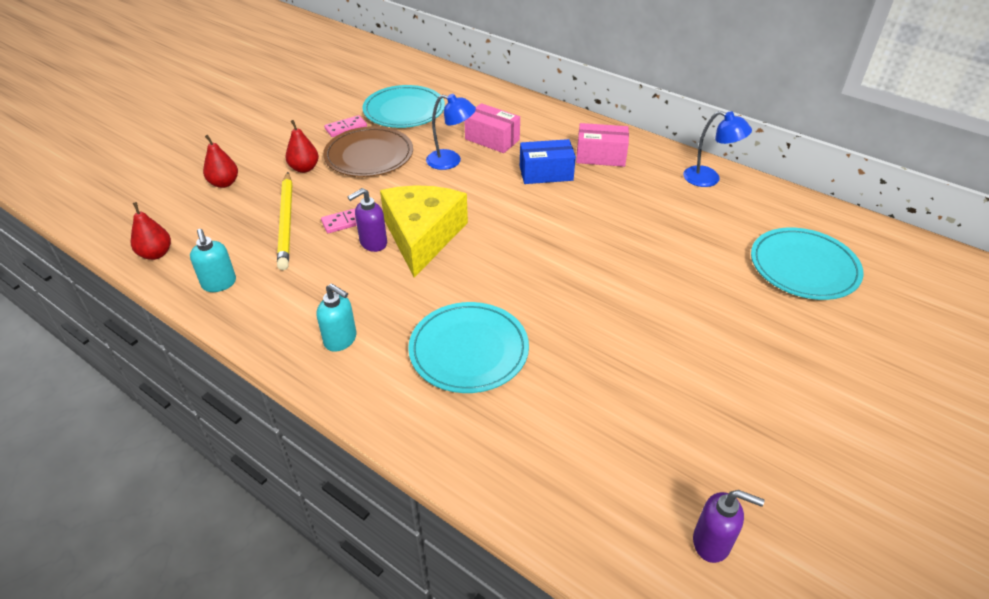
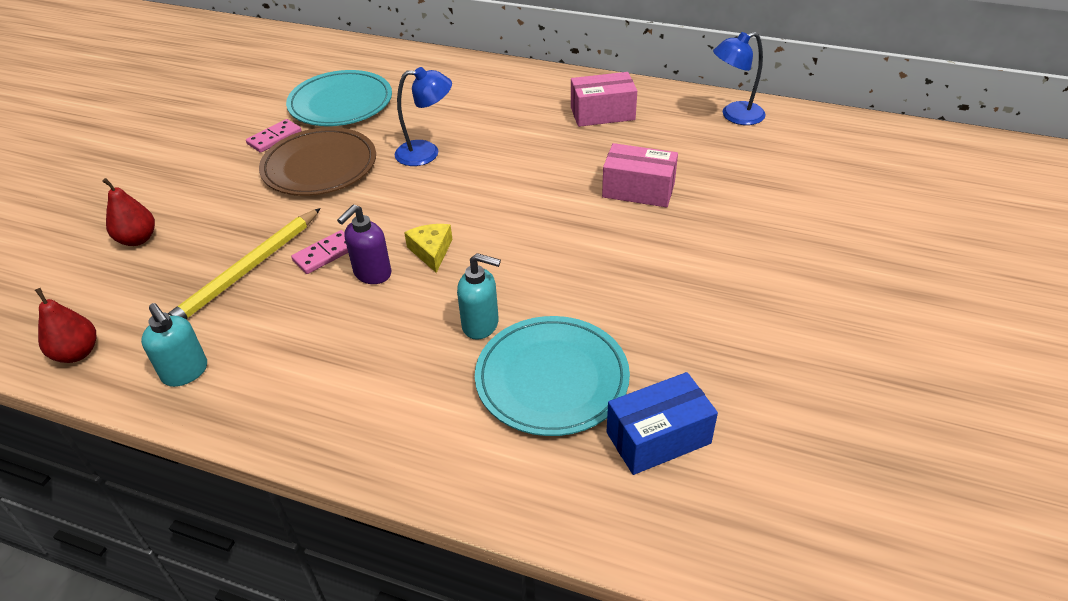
camera: 15 degrees left, 0 degrees up
(286, 222) = (246, 272): yellow pencil -> yellow pencil turned 60 degrees clockwise
(304, 168) = (241, 198): red pear -> none
(341, 340) = (383, 406): turquoise soap dispenser -> turquoise soap dispenser (481, 325)
(422, 236) = (431, 251): yellow cheese -> yellow cheese, size x0.42
(492, 139) = (465, 118): pink box -> pink box (638, 190)
(546, 173) = (548, 145): blue box -> blue box (658, 438)
(709, 179) = (734, 116): blue lamp -> blue lamp turned 150 degrees clockwise
(712, 542) = (937, 535): purple soap dispenser -> none
(803, 267) = (881, 193): turquoise plate -> none

